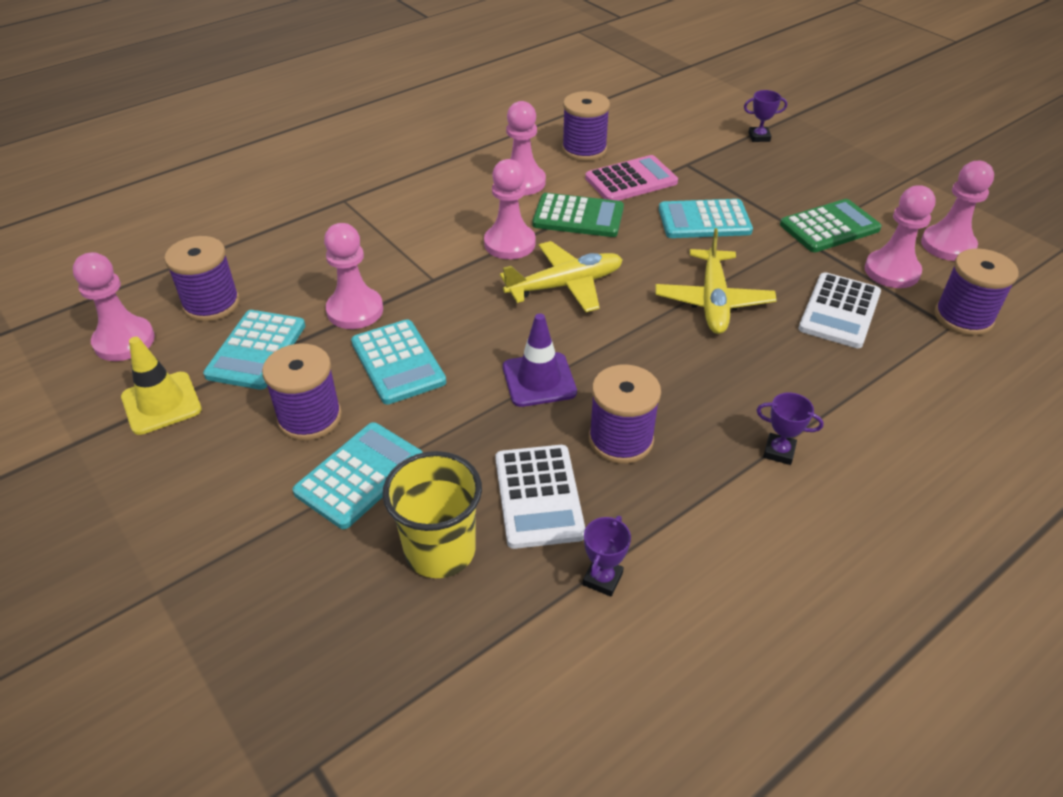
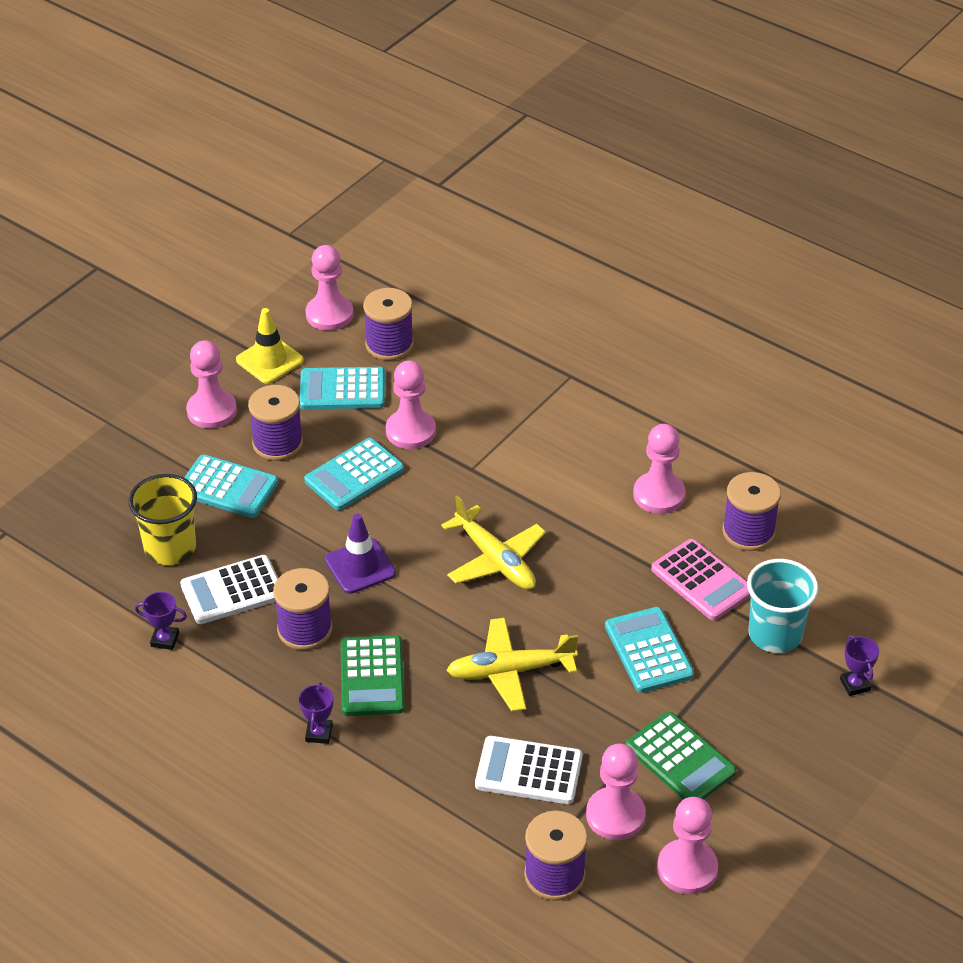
camera: 75 degrees right, 0 degrees up
(509, 243) = (546, 508): pink pawn -> pink pawn (212, 411)
(578, 216) = (613, 549): green calculator -> green calculator (372, 677)
(700, 159) = (775, 634): none -> turquoise cup

